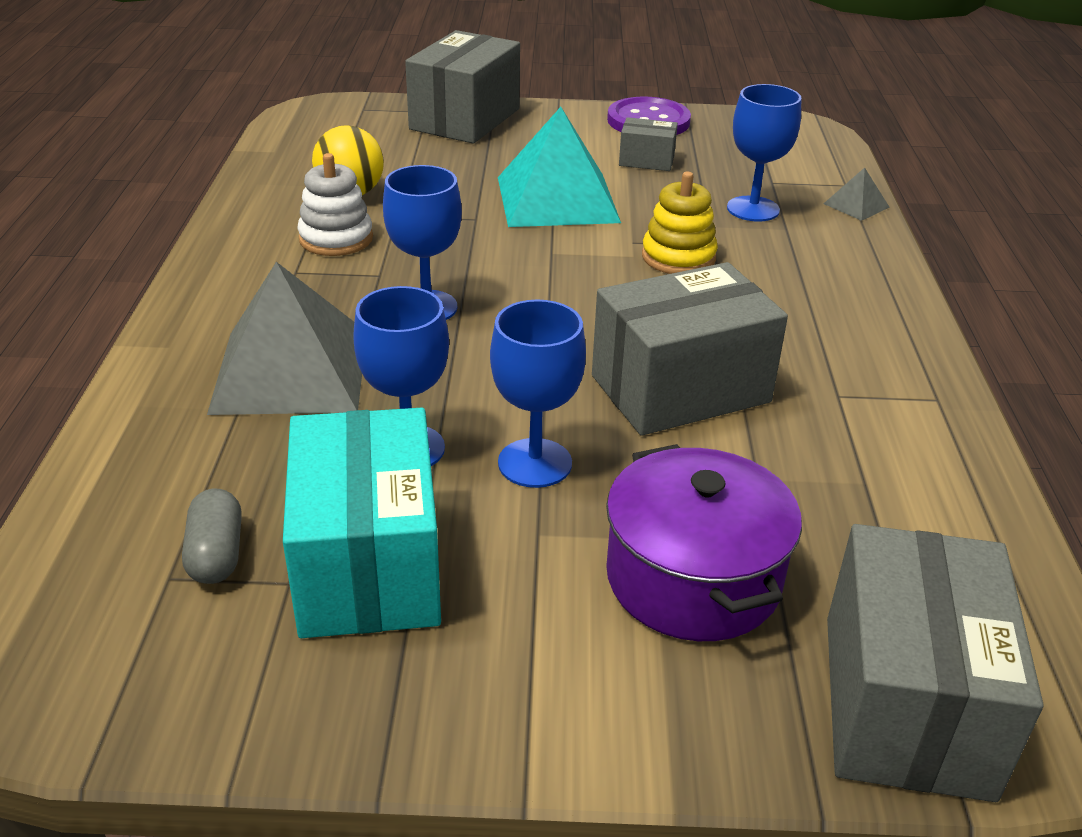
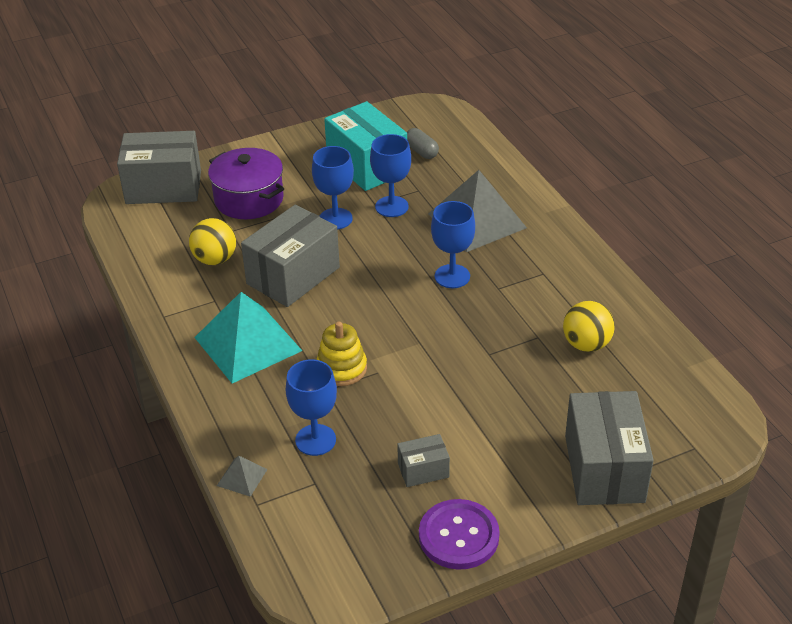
camera: 155 degrees right, 5 degrees up
(336, 239) = (550, 304): white stacking toy -> none
(557, 199) = (454, 394): turquoise pyramid -> turquoise pyramid (248, 343)
(817, 465) = (215, 259): none -> yellow ball
(905, 704) = (163, 187): grey box -> grey box turned 75 degrees counterclockwise

